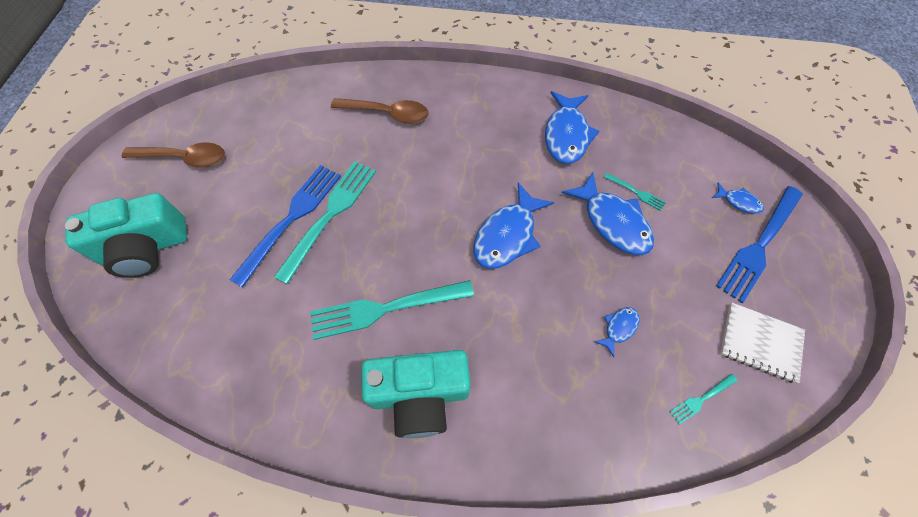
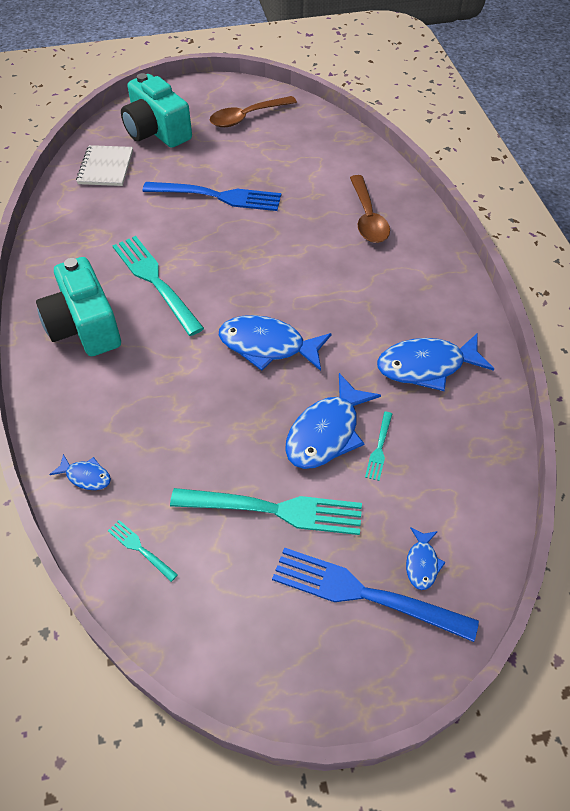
camera: 70 degrees right, 10 degrees down
(184, 158) = (247, 117): brown spoon -> brown spoon turned 75 degrees clockwise
(330, 215) = (232, 218): turquoise fork -> turquoise fork (274, 510)
(619, 328) = (196, 461): blue fish -> blue fish (86, 476)
(760, 342) = (226, 604): white notebook -> white notebook (106, 167)

